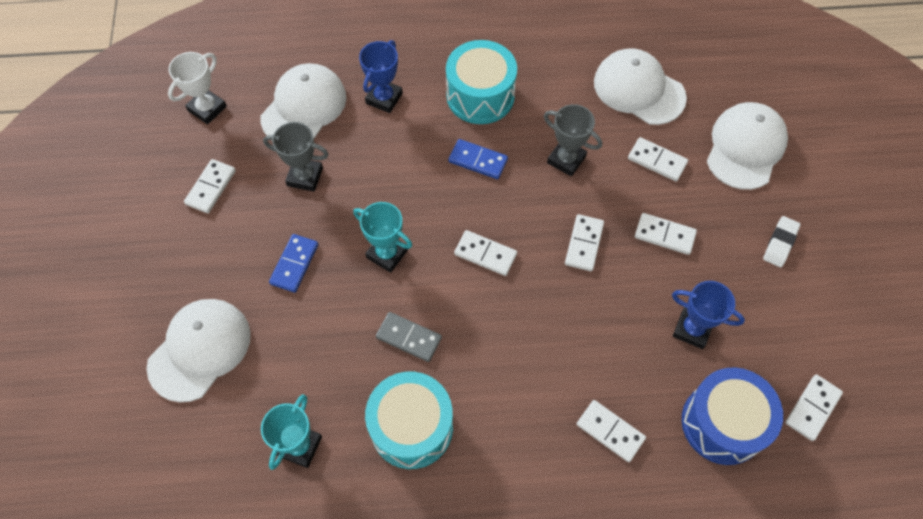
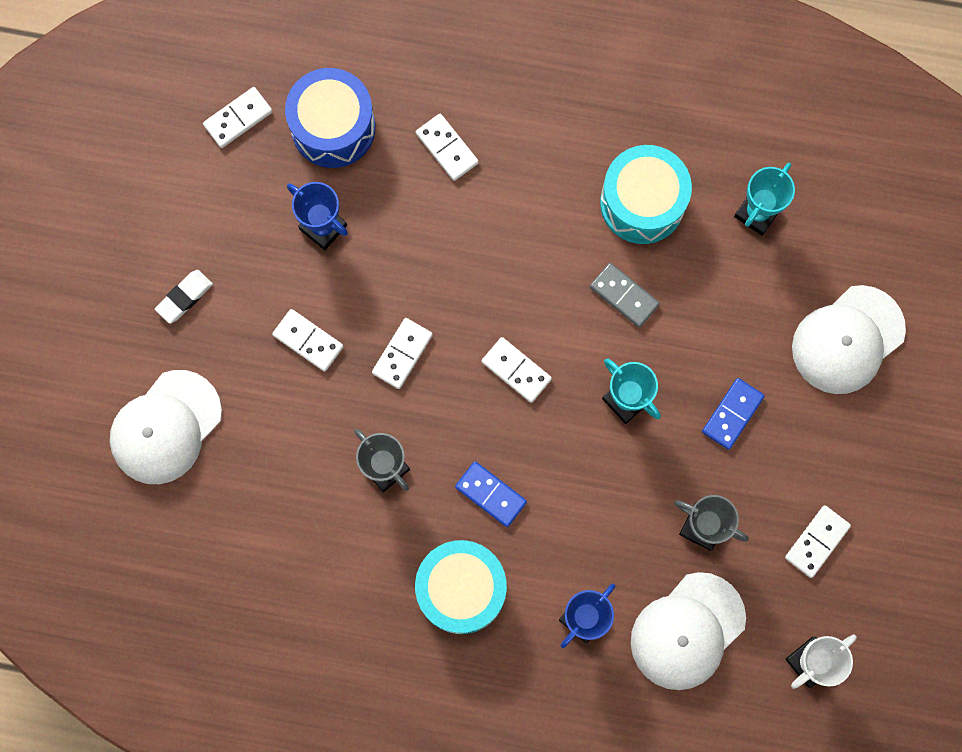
camera: 165 degrees left, 15 degrees up
(639, 89) = (259, 545): white cap -> none
(657, 161) = (278, 437): white domino -> none

